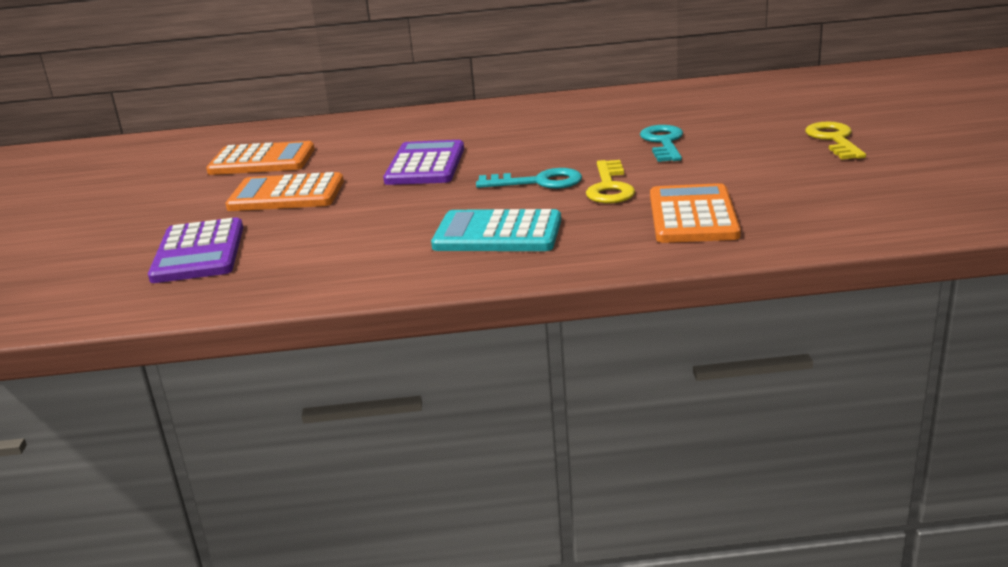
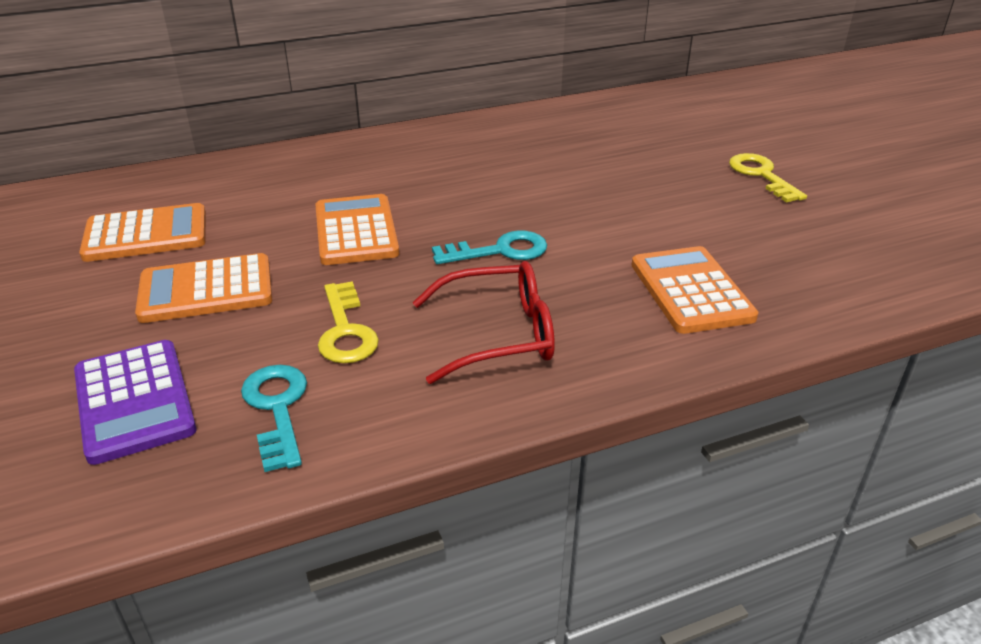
camera: 20 degrees left, 10 degrees up
(425, 165) = (356, 231): purple calculator -> orange calculator
(497, 233) = (498, 335): turquoise calculator -> red glasses
(609, 187) = (581, 254): yellow key -> yellow key (345, 331)
(663, 142) = (599, 185): turquoise key -> turquoise key (277, 408)

